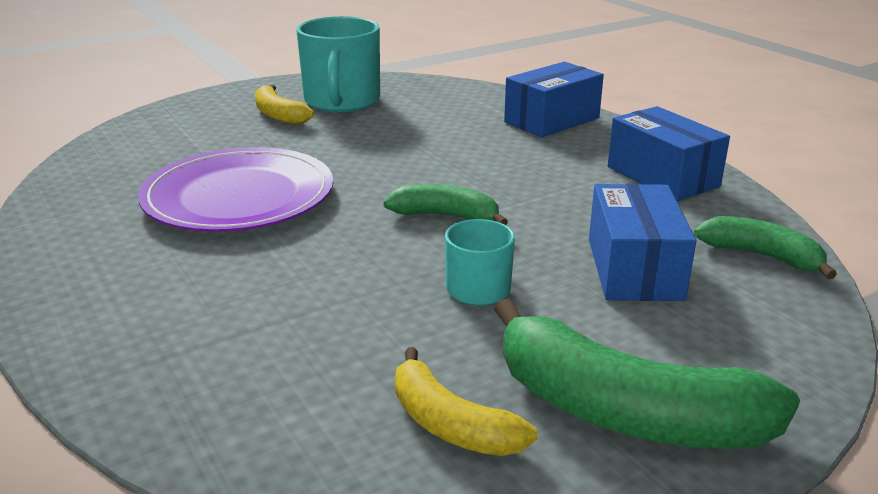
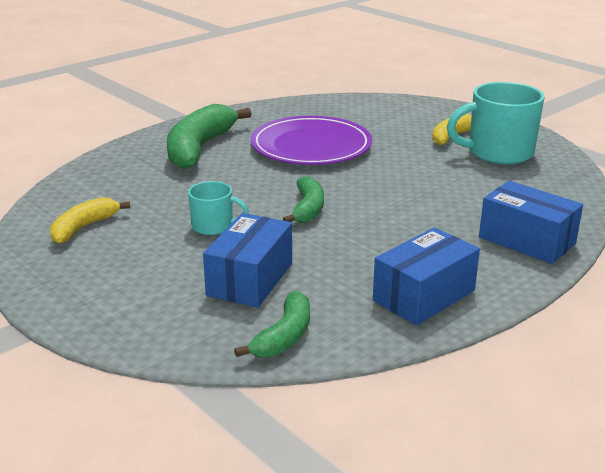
camera: 80 degrees right, 0 degrees up
(624, 412) = (89, 274): green banana -> green banana (199, 148)
(634, 269) = (250, 279): blue box -> blue box turned 60 degrees counterclockwise

